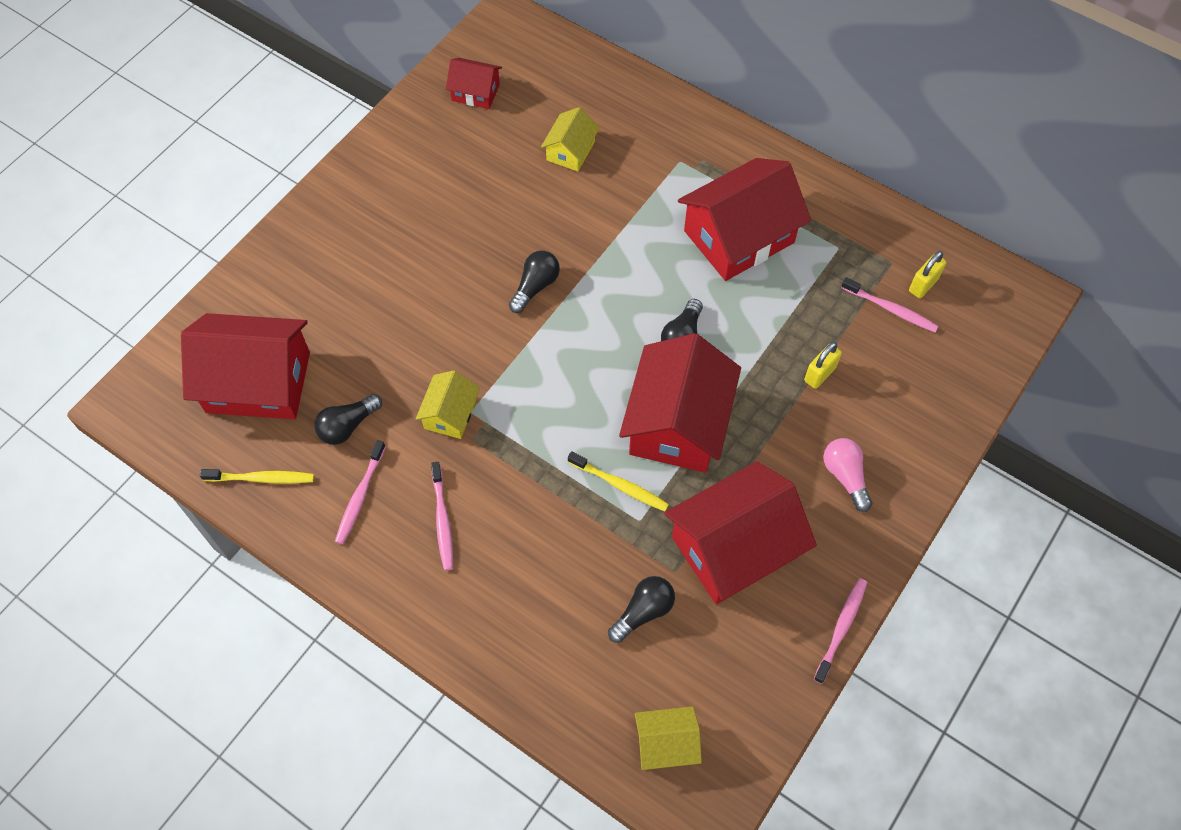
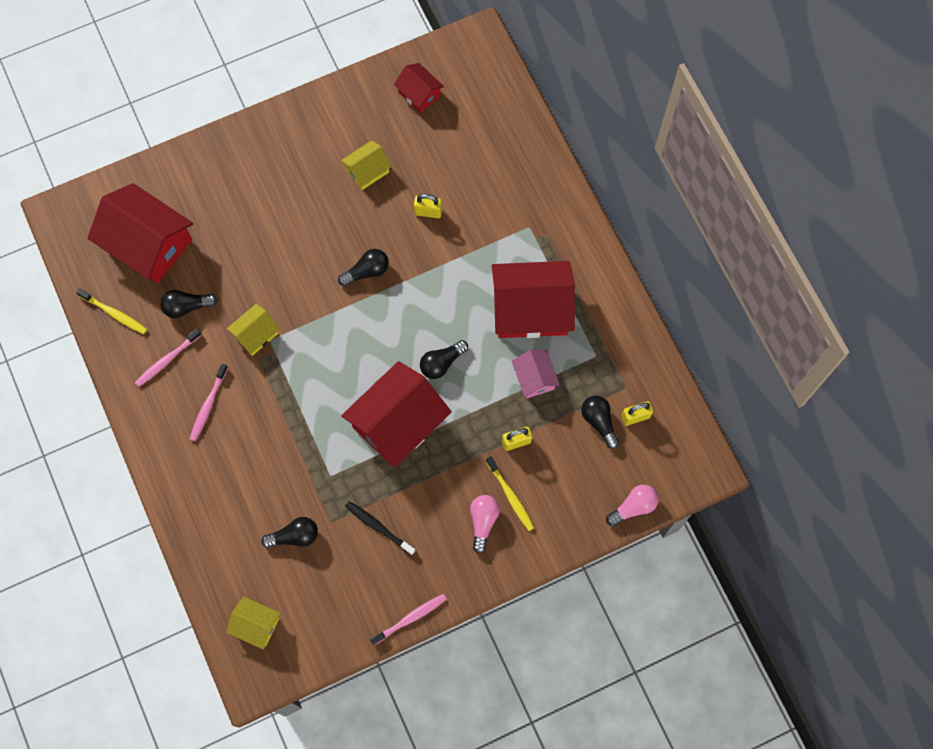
camera: 30 degrees right, 10 degrees up
(562, 197) = (428, 212): none -> yellow padlock
(570, 151) = (457, 178): yellow house -> yellow house (367, 171)
(619, 485) = (333, 444): yellow toothbrush -> yellow toothbrush (510, 496)
(734, 547) = (378, 527): red house -> black toothbrush
(792, 301) = (534, 378): none -> pink house
(890, 309) = (599, 422): pink toothbrush -> black light bulb
(989, 374) = (633, 507): none -> pink light bulb

